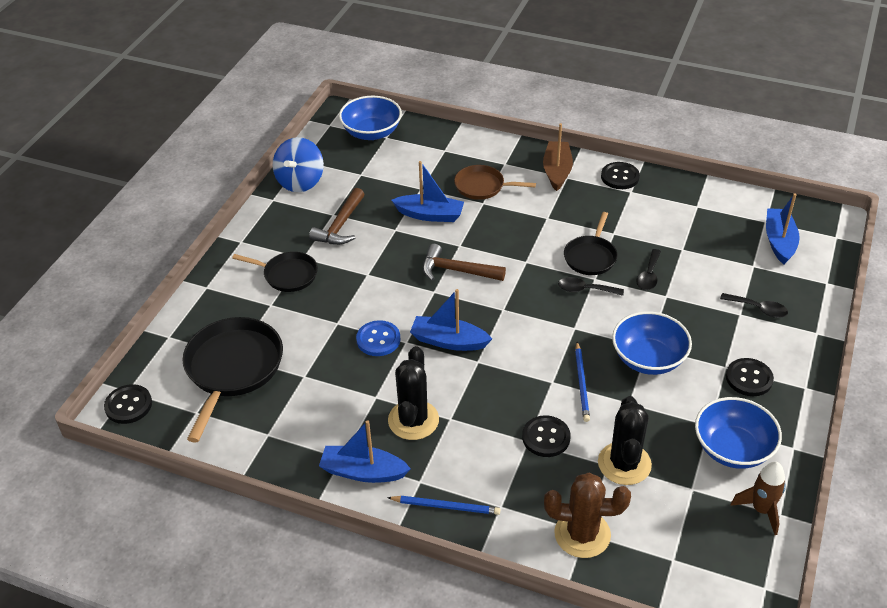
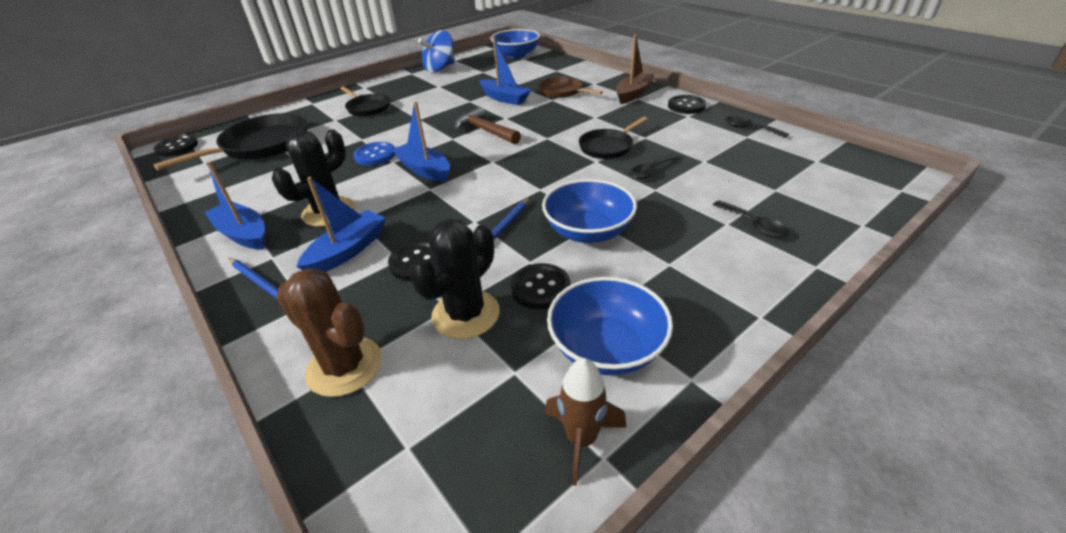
camera: 30 degrees right, 5 degrees down
(340, 225) = (436, 92): brown hammer -> none
(585, 290) = (579, 166): black spoon -> black spoon (750, 129)
(749, 378) = (690, 283): black button -> black button (540, 288)
(779, 241) = (823, 178): blue boat -> blue boat (348, 251)

